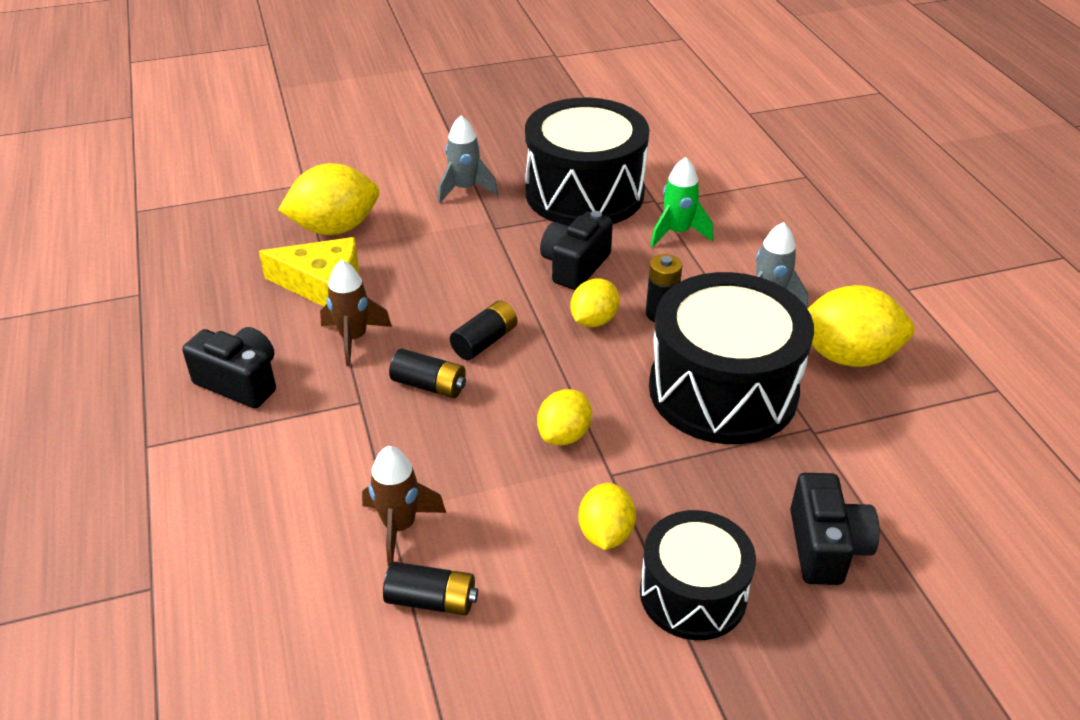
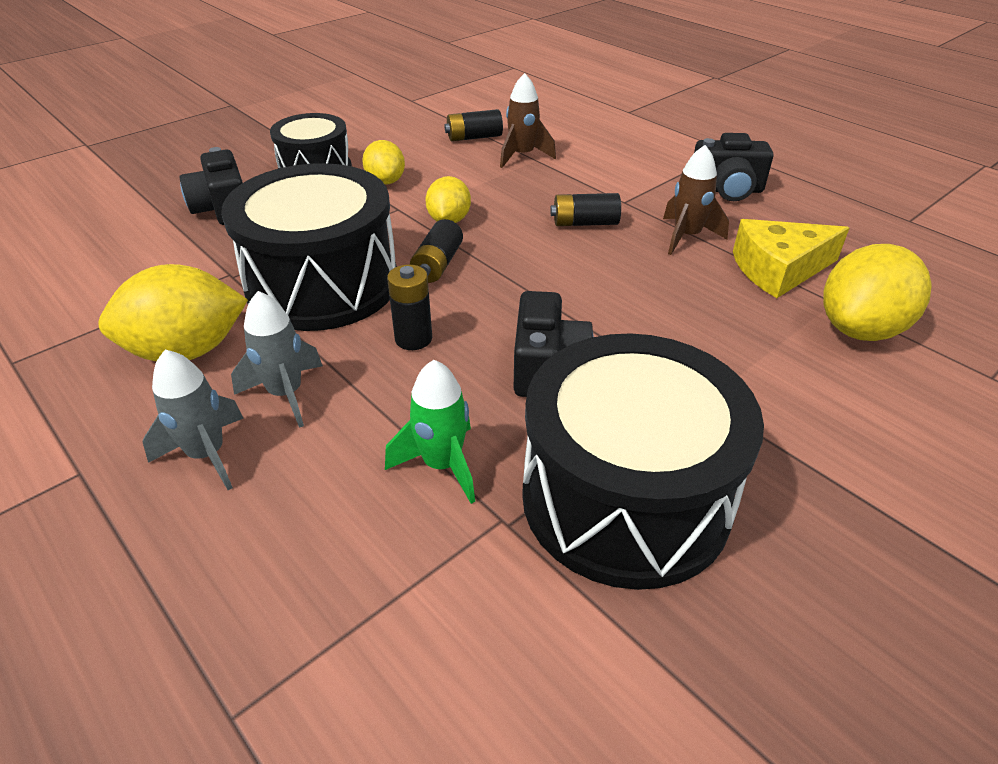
camera: 155 degrees right, 0 degrees up
(465, 189) = (796, 441): grey rocket -> grey rocket (207, 454)
(485, 341) = (572, 264): black battery -> black battery (437, 265)
(594, 320) = (482, 311): yellow lemon -> none

